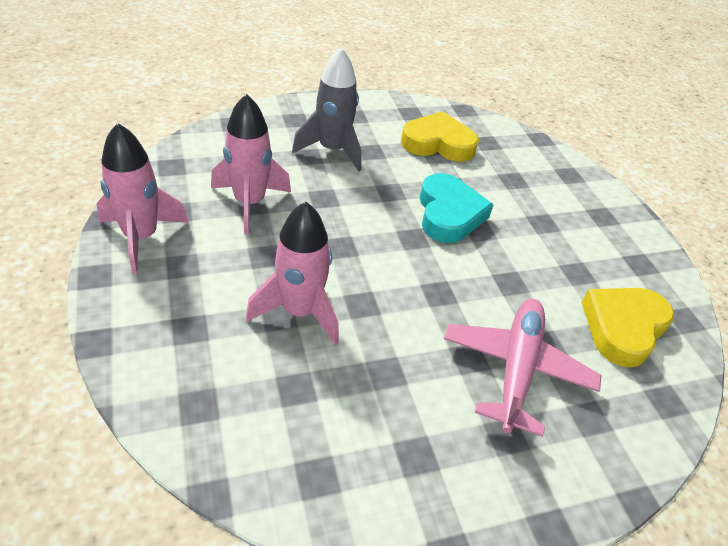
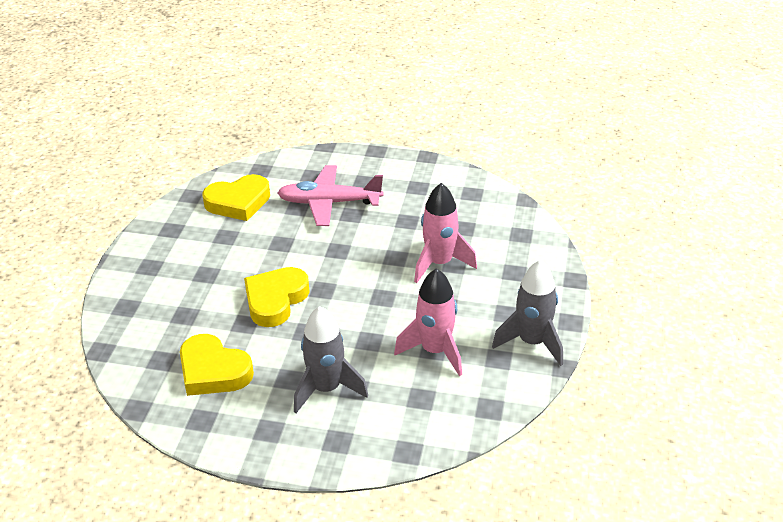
camera: 145 degrees left, 5 degrees down
(141, 237) = (532, 342): pink rocket -> grey rocket
(449, 214) = (275, 300): turquoise heart -> yellow heart
(516, 368) = (329, 203): pink plane -> pink plane turned 45 degrees clockwise

